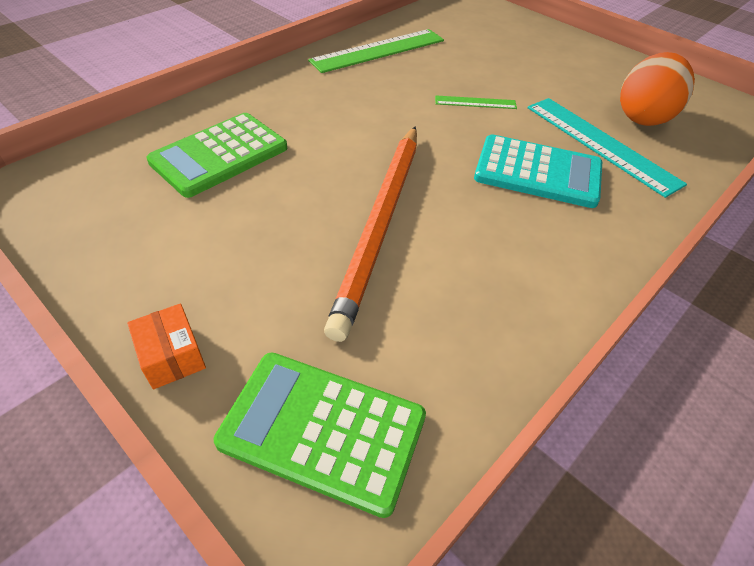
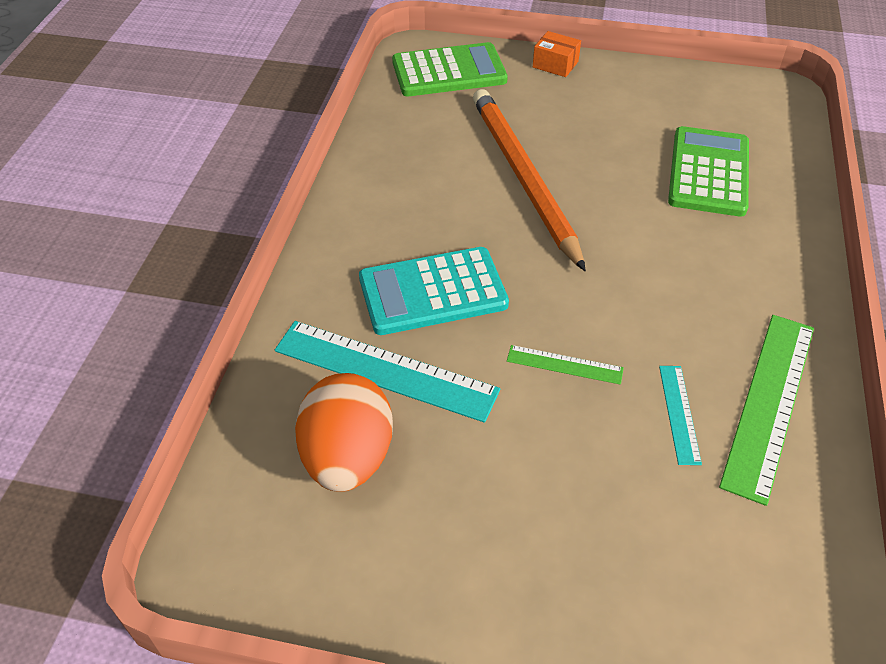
camera: 150 degrees right, 0 degrees up
(431, 64) = (679, 413): none -> turquoise ruler
(475, 102) = (564, 364): green ruler -> green ruler turned 45 degrees clockwise

